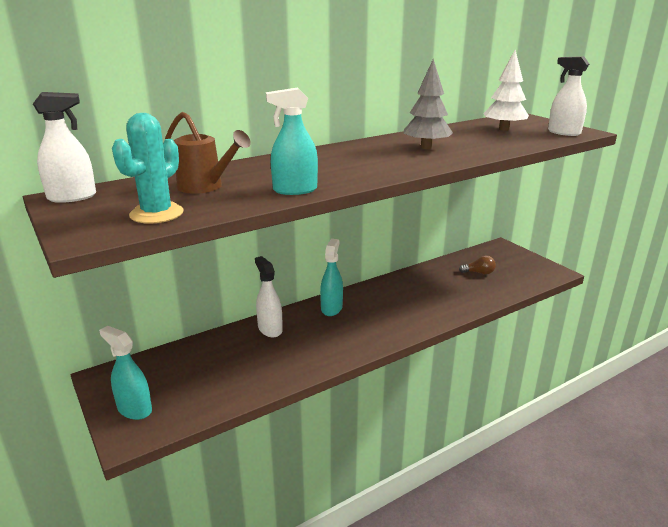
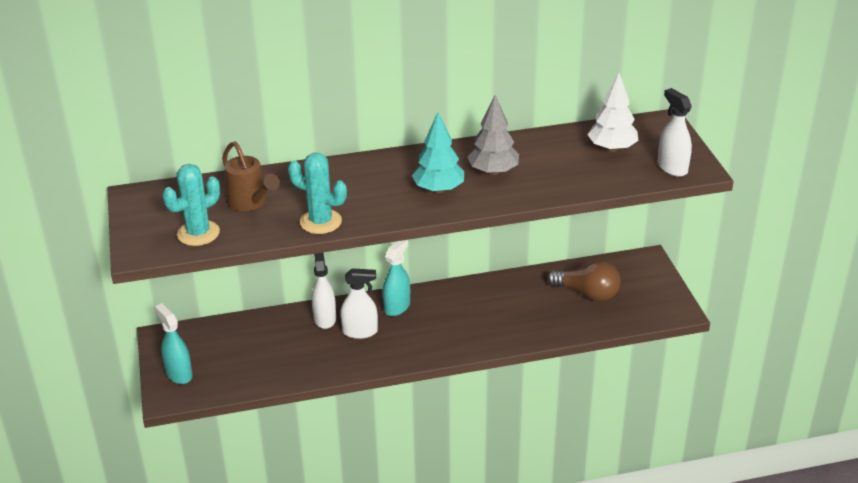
camera: 20 degrees right, 10 degrees up
(72, 197) = (143, 197): white spray bottle -> white spray bottle (360, 332)
(295, 190) = (320, 222): turquoise spray bottle -> turquoise cactus
(390, 160) = (439, 189): none -> turquoise tree
(479, 273) = (587, 293): brown light bulb -> brown light bulb, size x1.80

